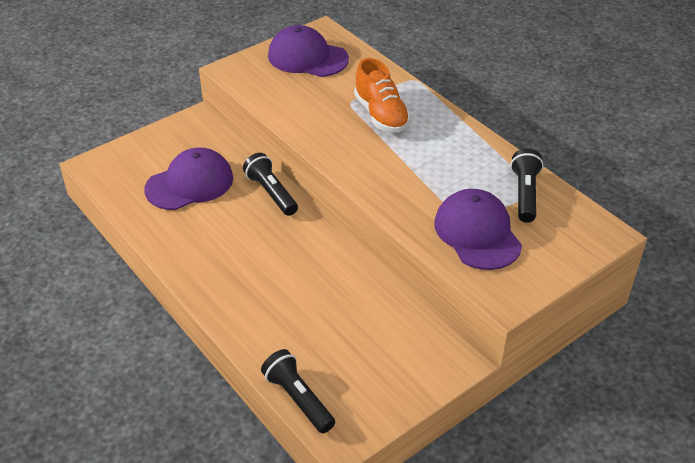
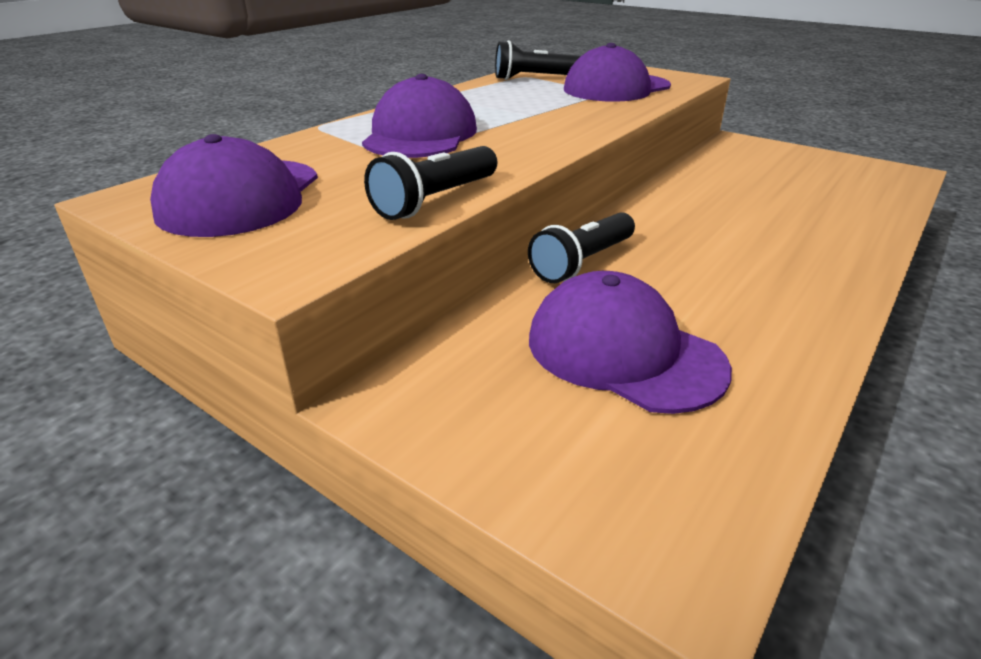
camera: 105 degrees left, 10 degrees down
(298, 399) = (899, 194): black flashlight -> black flashlight (435, 200)
(381, 115) = (420, 135): orange shoe -> purple cap

